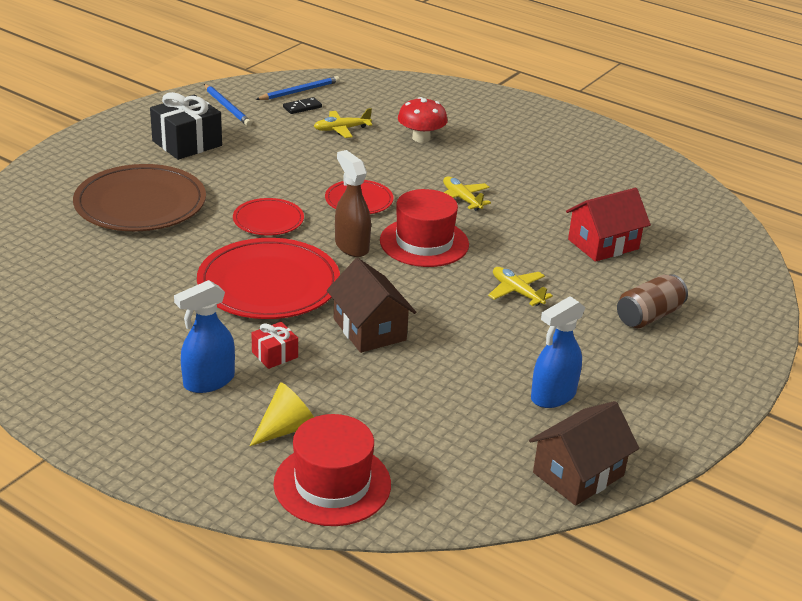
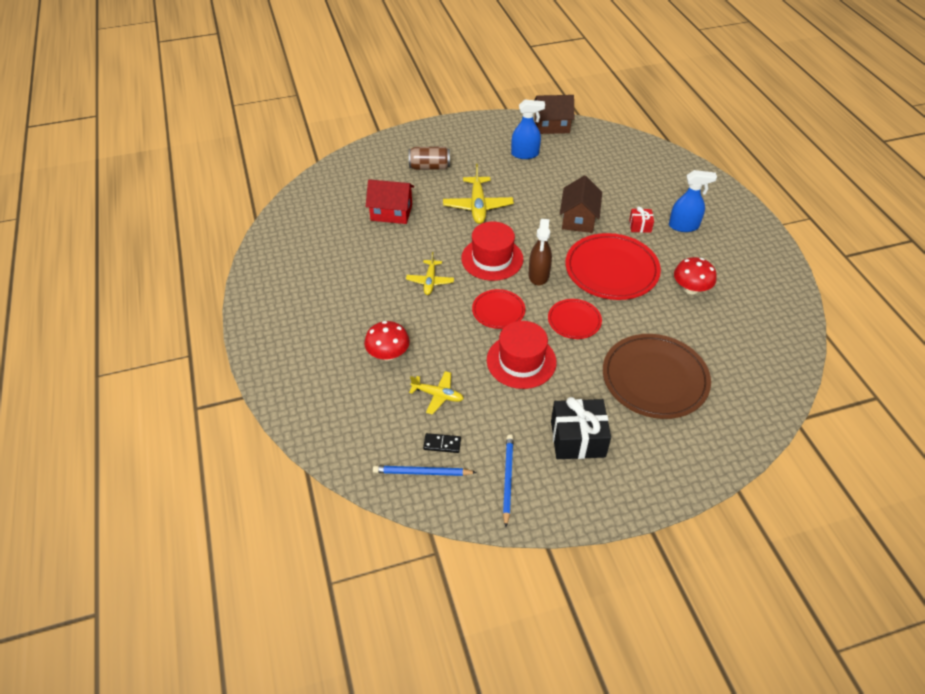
camera: 140 degrees left, 15 degrees up
(149, 301) = (691, 289): none -> red mushroom
(286, 428) = (660, 189): yellow cone -> none
(332, 484) = (657, 161): red hat -> red hat (521, 361)
(516, 292) = (478, 206): yellow plane -> yellow plane, size x1.60

